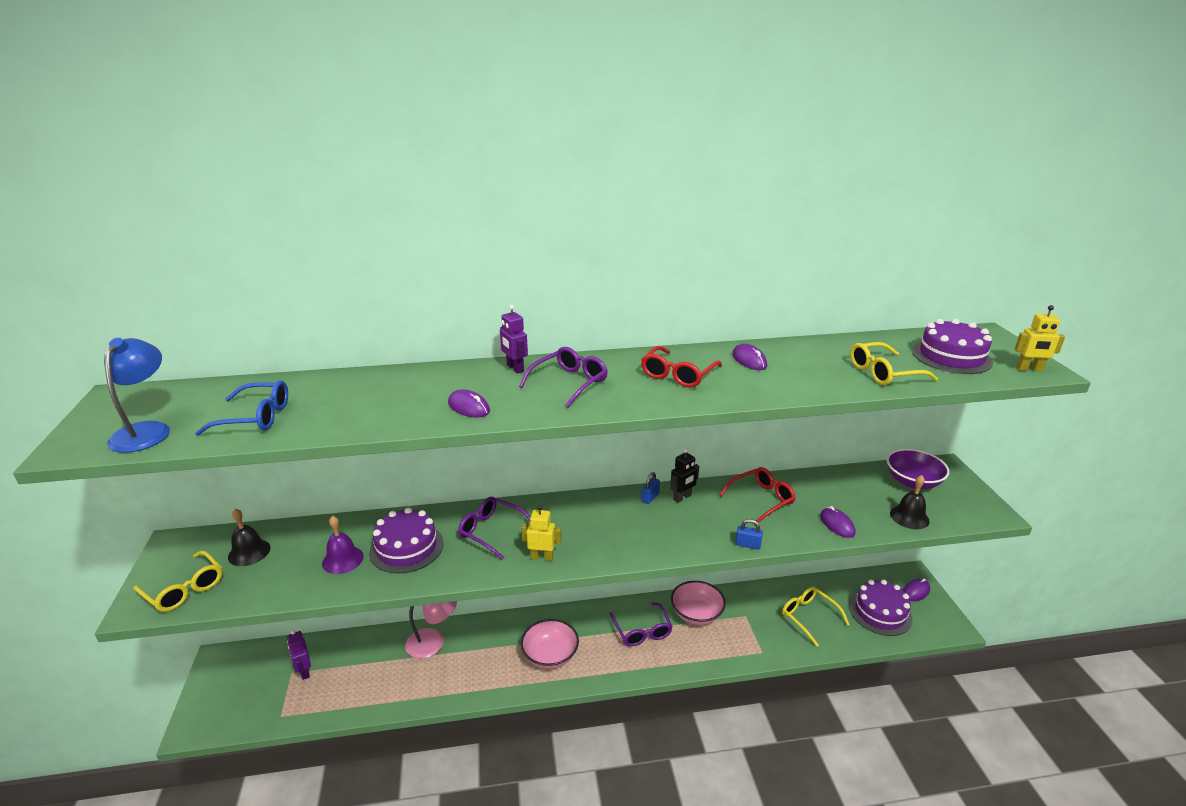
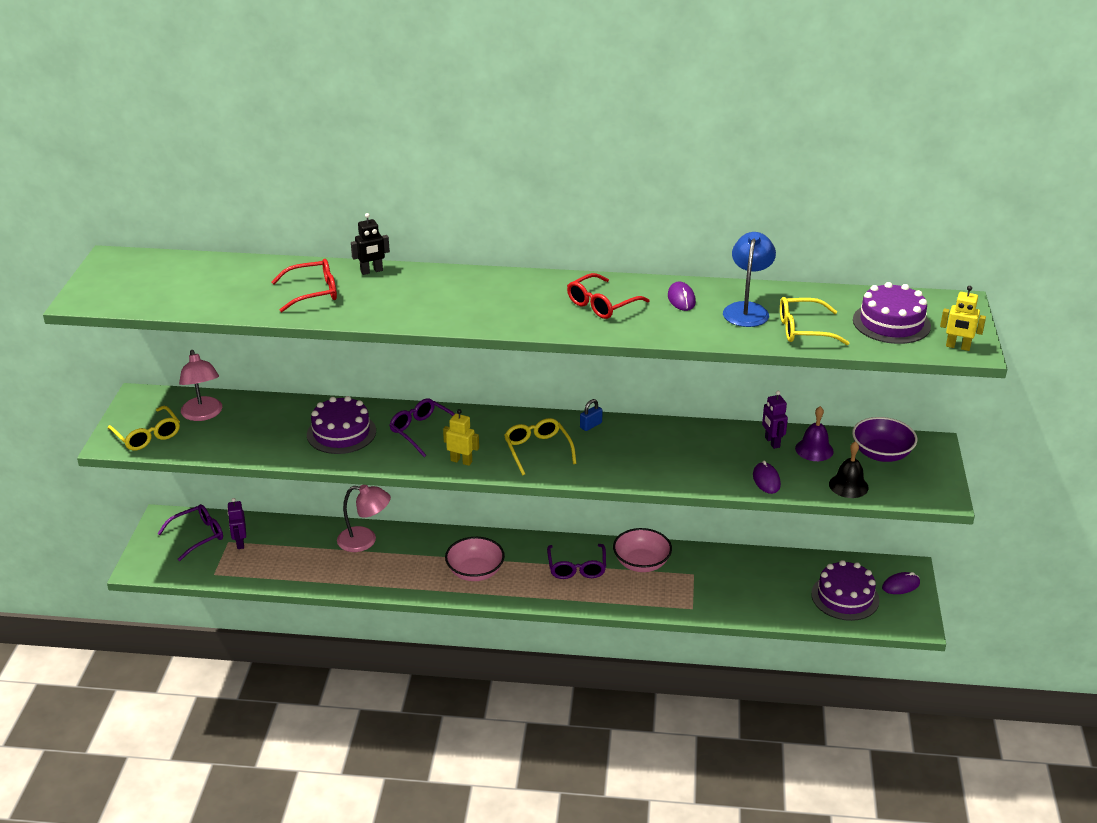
camera: 15 degrees right, 5 degrees up
(146, 431) = (137, 293): blue lamp -> blue lamp (747, 310)
(249, 552) = (203, 414): black bell -> pink lamp
(255, 417) = (221, 294): blue glasses -> none
(342, 559) = (283, 434): purple bell -> purple bell (814, 449)
(469, 407) = (398, 309): purple mouse -> none
(515, 368) = (454, 277): purple robot -> purple robot (772, 442)
(569, 383) = (496, 299): purple glasses -> purple glasses (198, 536)
(682, 497) = (623, 431): black robot -> black robot (371, 271)
(747, 545) = (663, 483): blue padlock -> none
(761, 499) = (704, 445): red glasses -> red glasses (313, 292)
(809, 617) = (762, 587): yellow glasses -> yellow glasses (537, 450)

